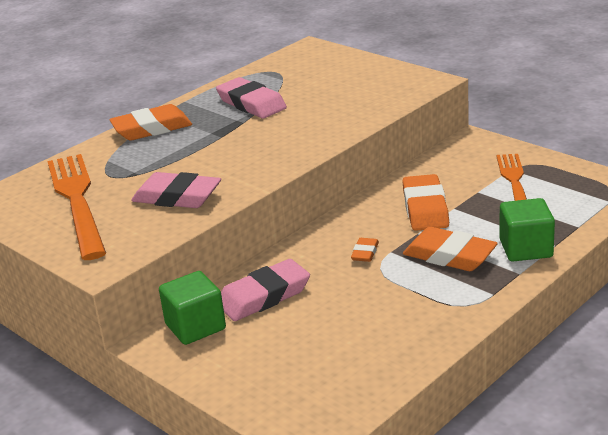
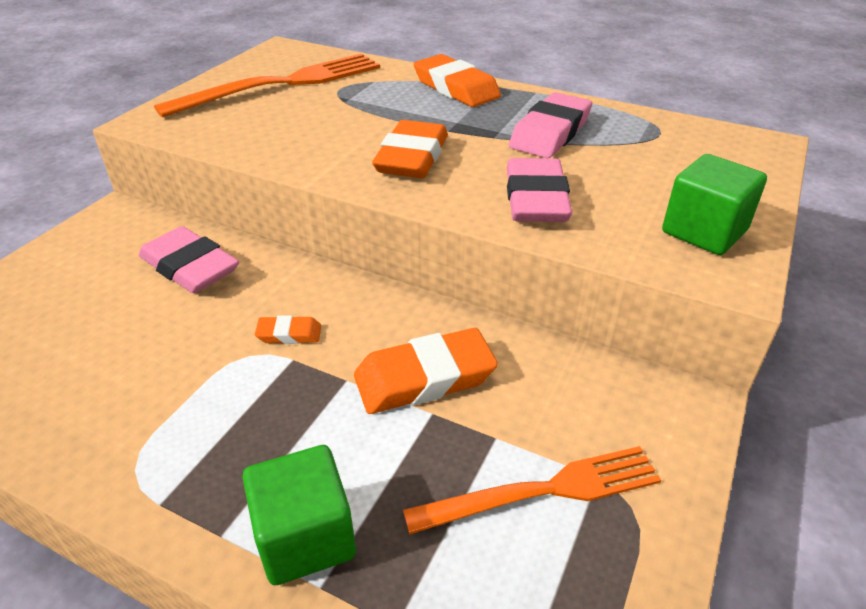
camera: 70 degrees right, 10 degrees up
(177, 197) = (290, 132): pink eraser -> pink eraser (535, 199)
(195, 327) = (136, 233): green cube -> green cube (704, 231)
(449, 255) = (281, 429): orange eraser -> orange eraser (412, 157)

